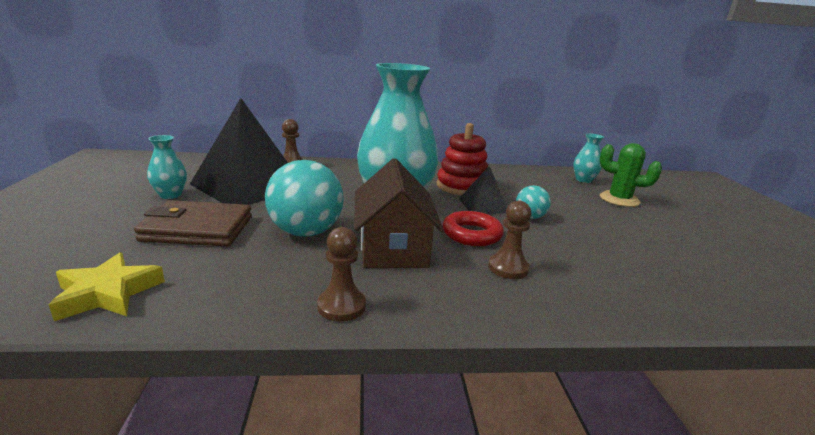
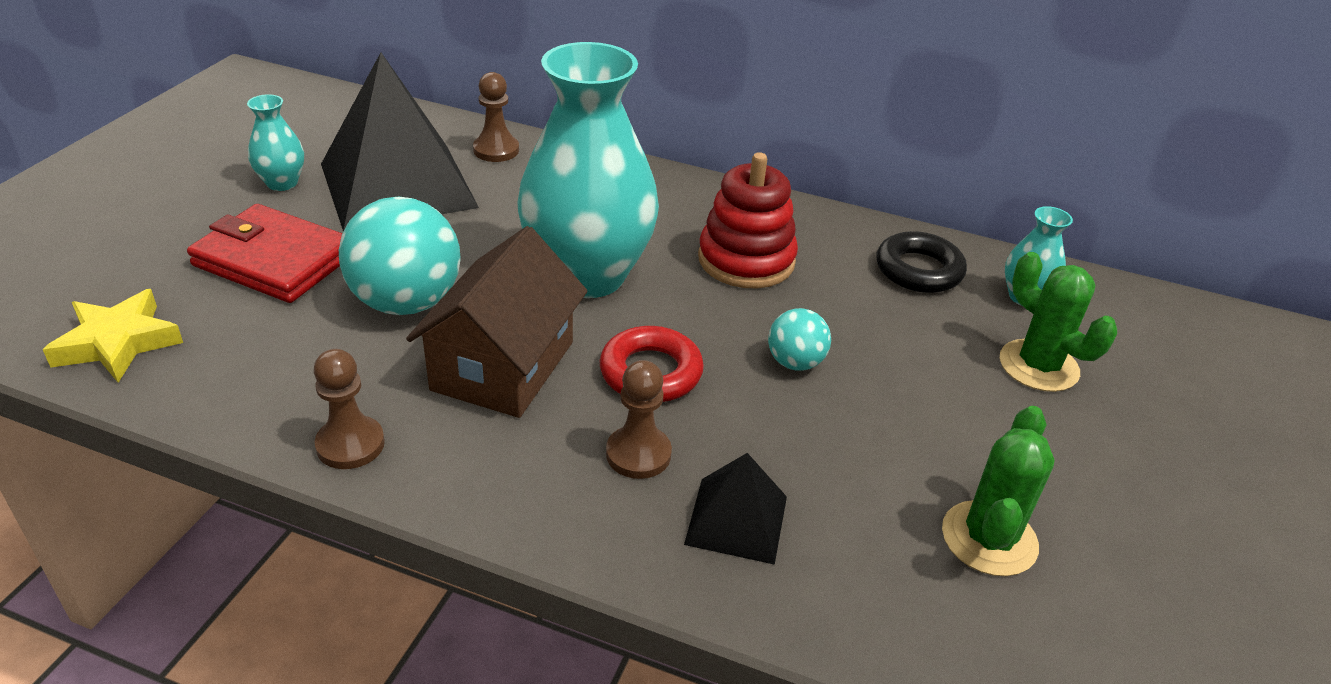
camera: 25 degrees right, 15 degrees up
(198, 229) = (274, 260): brown wallet -> red wallet
(483, 205) = (737, 315): black pyramid -> black pyramid (736, 520)
(535, 178) = (918, 270): none -> black ring
(689, 260) = (989, 538): none -> green cactus

